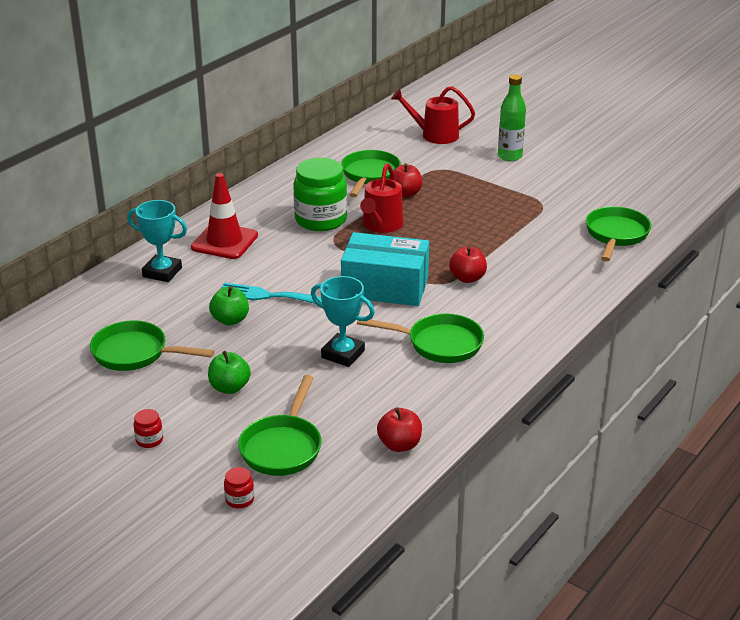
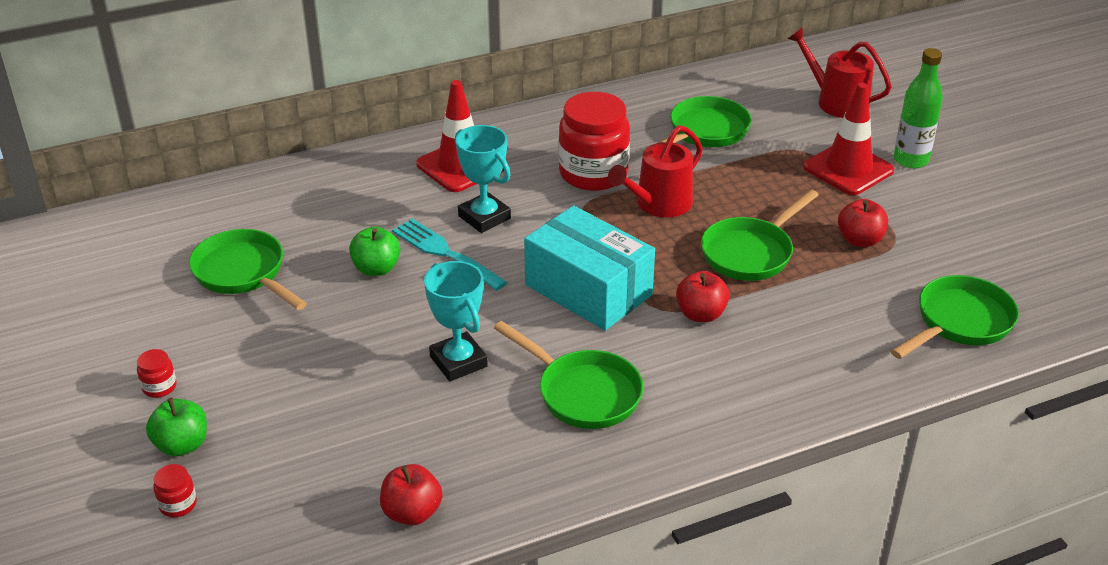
camera: 30 degrees right, 5 degrees up
(162, 272) = (360, 182): turquoise trophy -> turquoise trophy (484, 217)
(229, 387) = (298, 355): green apple -> green apple (182, 445)
(283, 447) = (283, 457): green pan -> green pan (751, 253)
(321, 220) = (593, 173): green jar -> red jar
(405, 193) = (727, 170): red apple -> red apple (860, 240)
(478, 171) = (848, 169): none -> red traffic cone

